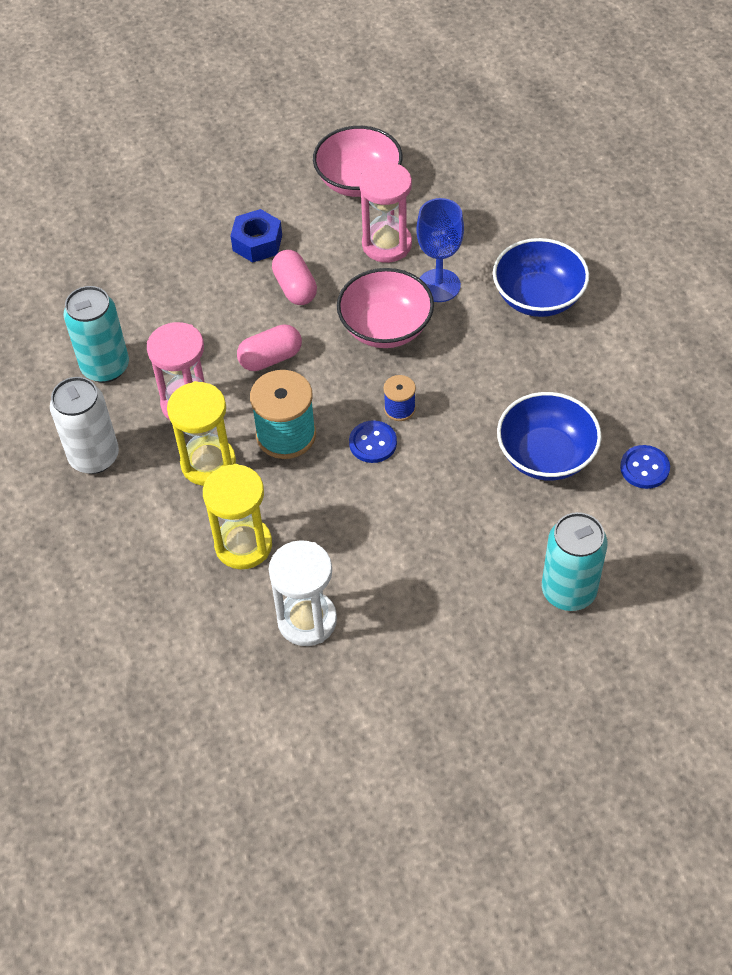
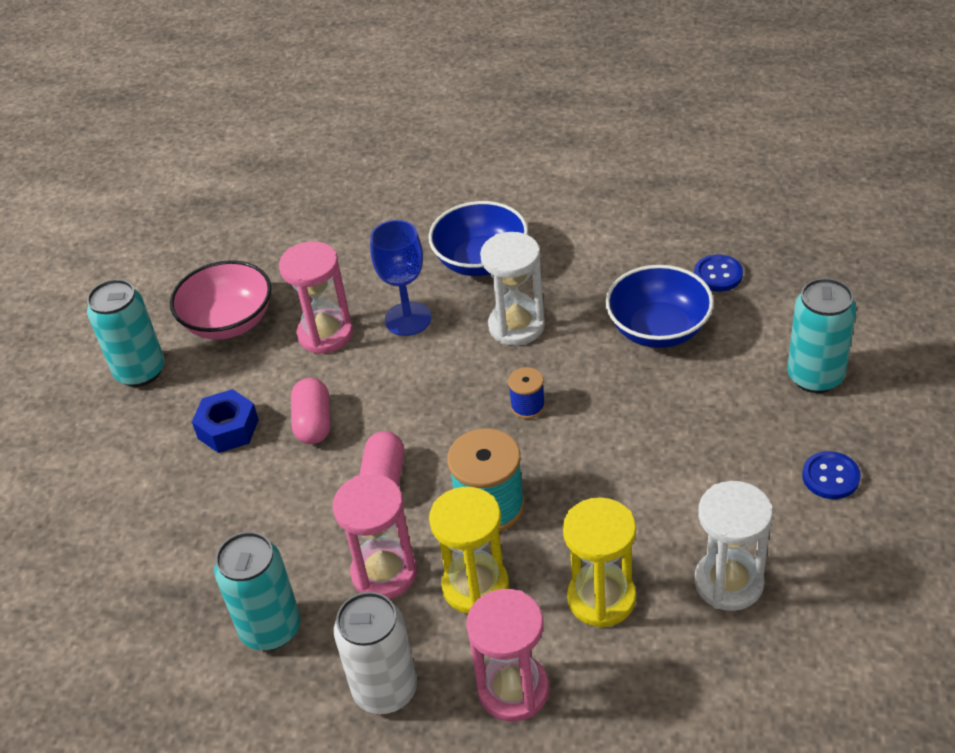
camera: 55 degrees left, 10 degrees down
(135, 530) = (513, 690): none -> pink hourglass
(276, 162) = (140, 371): none -> turquoise can
(295, 288) = (314, 423): pink capsule -> pink capsule turned 75 degrees clockwise
(373, 443) = (552, 442): blue button -> blue button (830, 477)
(386, 328) = (424, 376): pink bowl -> none
(481, 358) = (516, 326): none -> white hourglass

